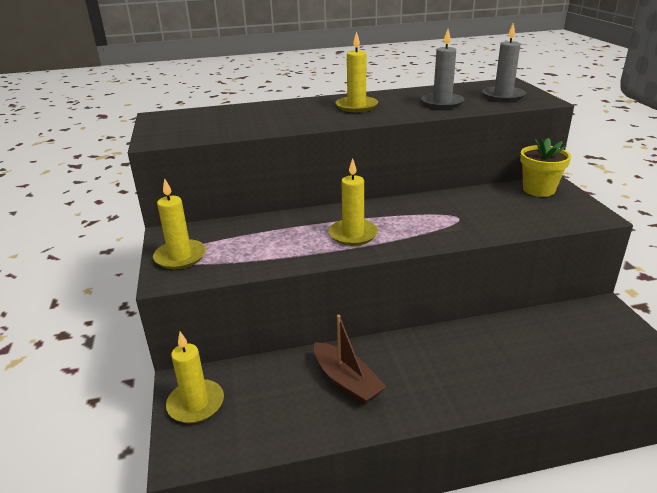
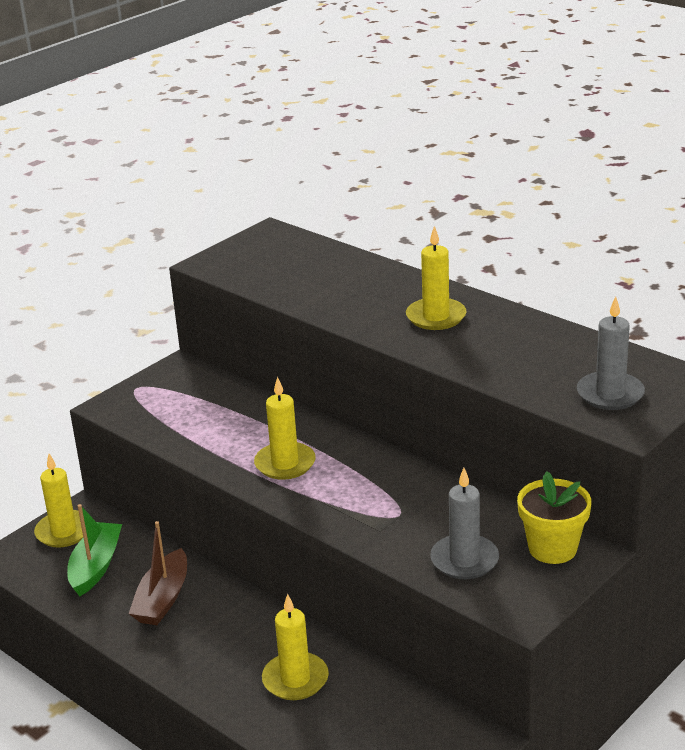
camera: 55 degrees right, 0 degrees up
(180, 257) = (147, 394): yellow candle -> yellow candle (295, 679)
(264, 403) = (96, 566): none -> green boat
(442, 103) = (521, 363): grey candle -> grey candle (464, 560)

